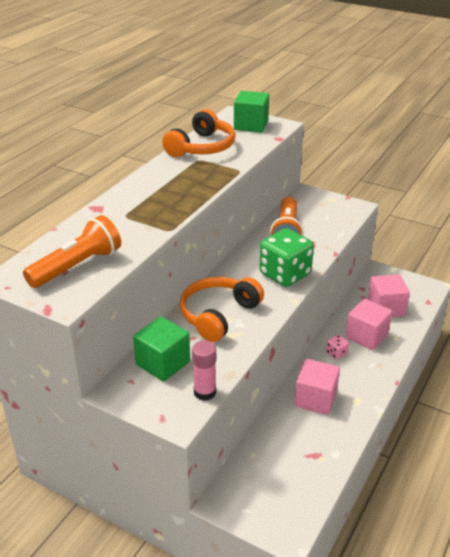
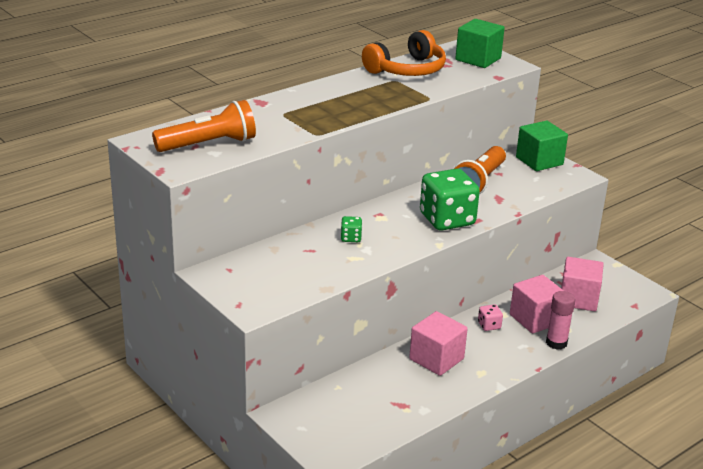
camera: 20 degrees right, 5 degrees down
(163, 363) = (268, 263): green cube -> green cube (539, 161)
(205, 392) = (292, 295): pink glue stick -> pink glue stick (556, 343)
(218, 315) = (351, 238): orange headphones -> green dice

